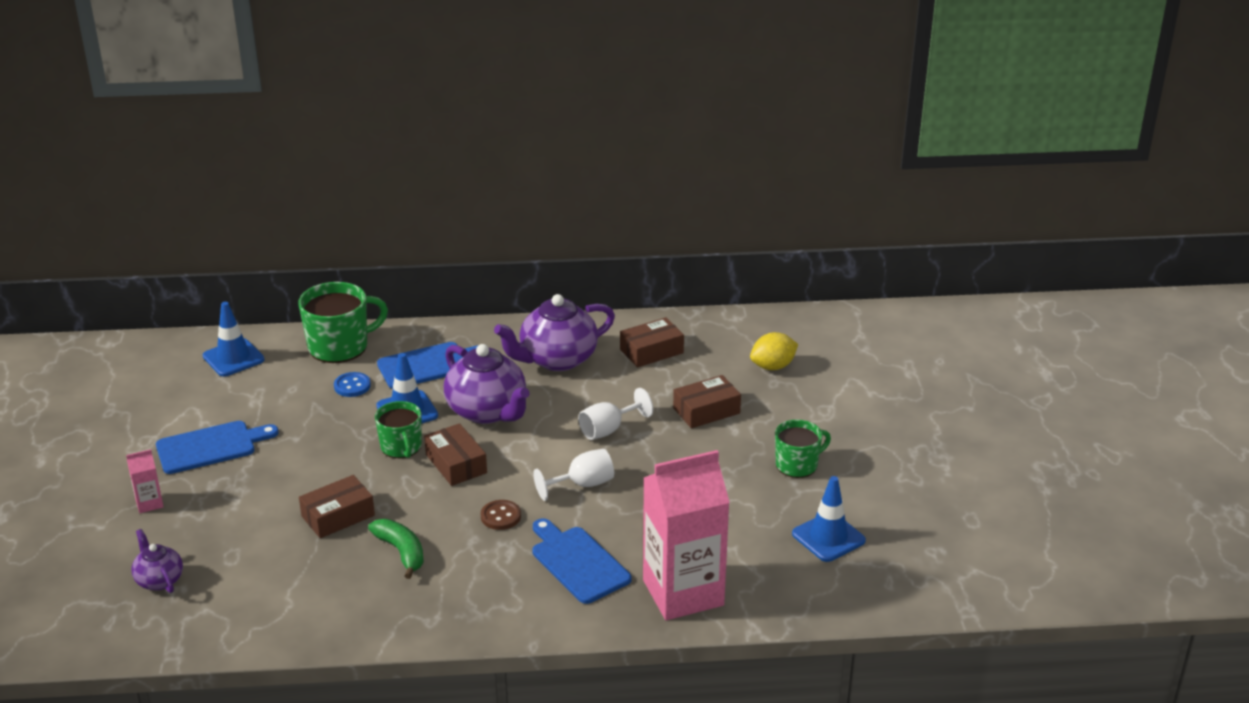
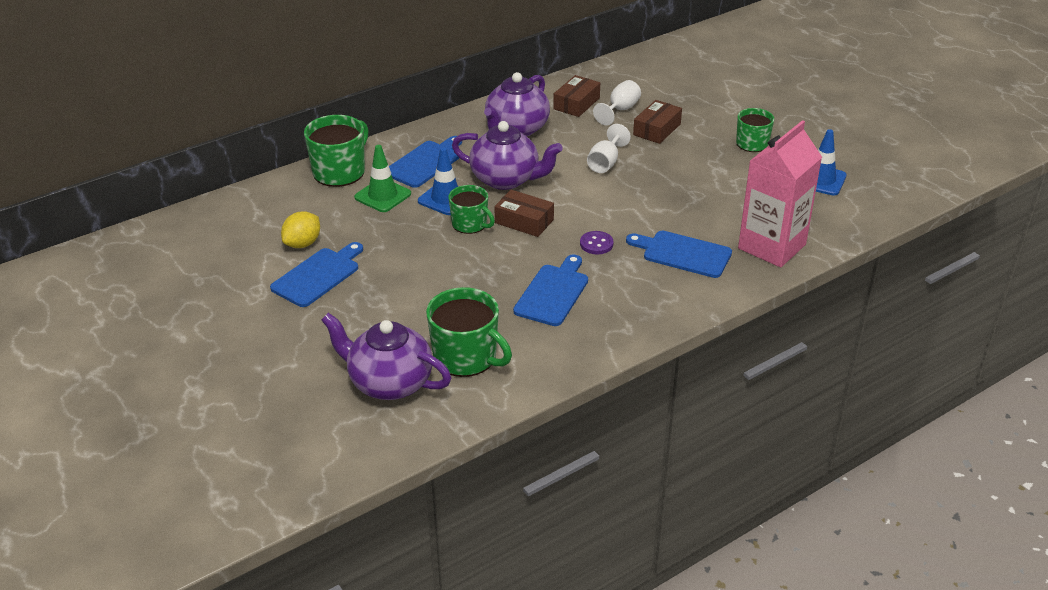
camera: 30 degrees left, 5 degrees up
(149, 503) = (315, 333): pink carton -> none
(159, 580) = (389, 383): purple teapot -> purple teapot, size x1.88
(233, 358) = (261, 207): blue traffic cone -> none
(251, 584) = (466, 357): none -> green mug
(338, 516) = (477, 287): brown box -> none
(352, 386) = (383, 196): blue button -> green traffic cone
(401, 552) = (553, 293): green banana -> blue cutting board
(500, 516) = (596, 244): brown button -> purple button
(582, 485) = (629, 204): white goblet -> white goblet (620, 110)
(773, 366) = (668, 88): yellow lemon -> yellow lemon (303, 243)

